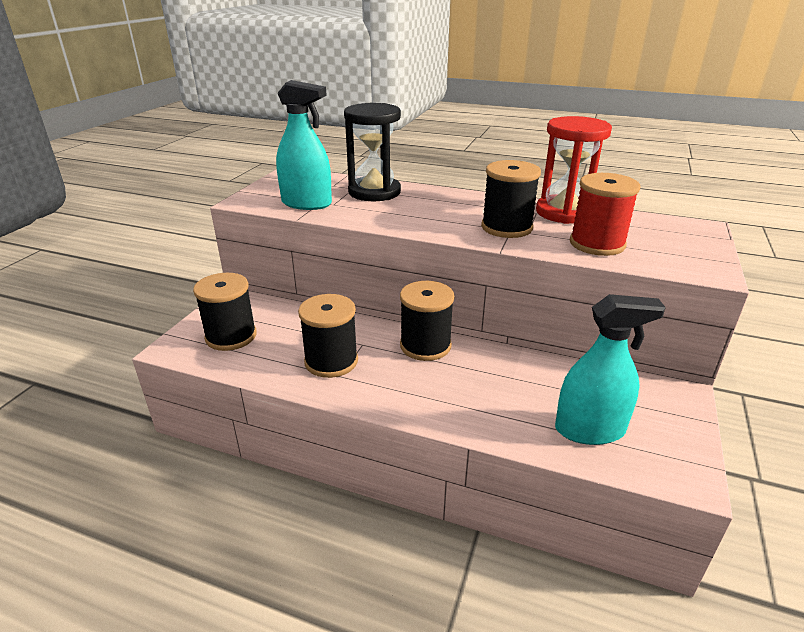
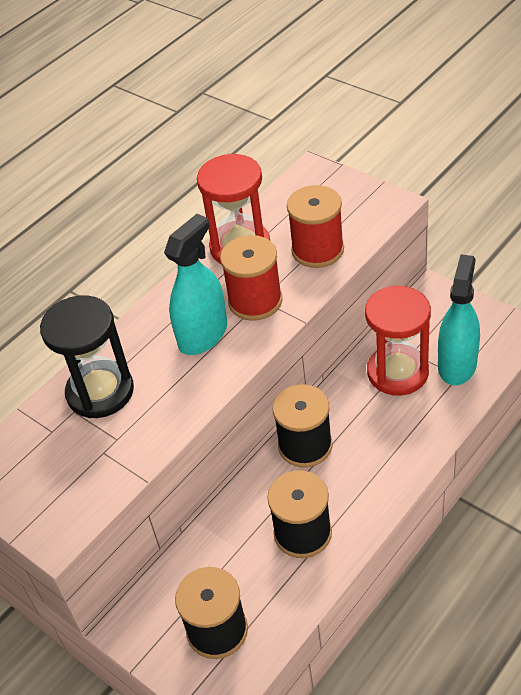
camera: 65 degrees left, 15 degrees up
(306, 203) = (102, 466): turquoise spray bottle -> turquoise spray bottle (203, 335)
(506, 227) = (255, 301): black spool -> red spool
(547, 387) = (397, 372): none -> red hourglass

